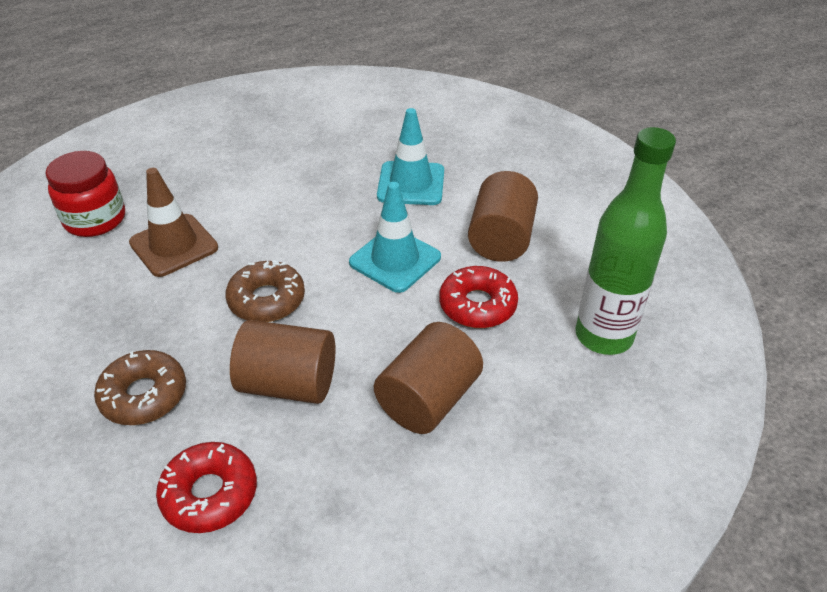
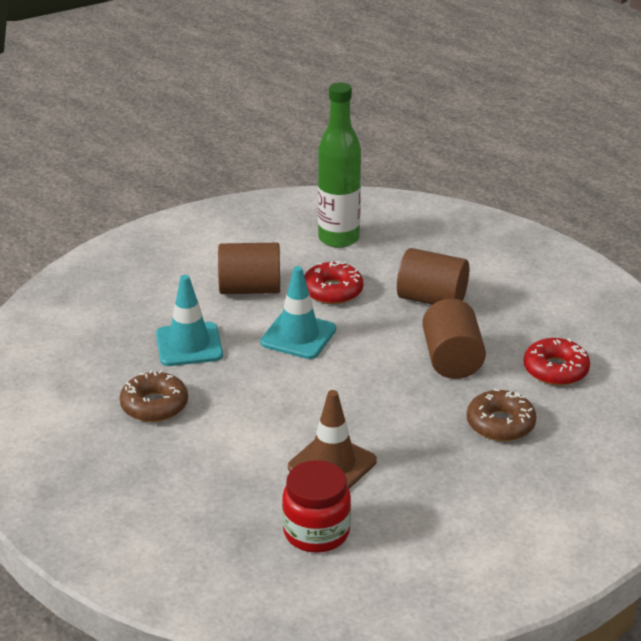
camera: 105 degrees left, 10 degrees down
(267, 300) = (375, 391): brown donut -> brown donut (154, 405)

